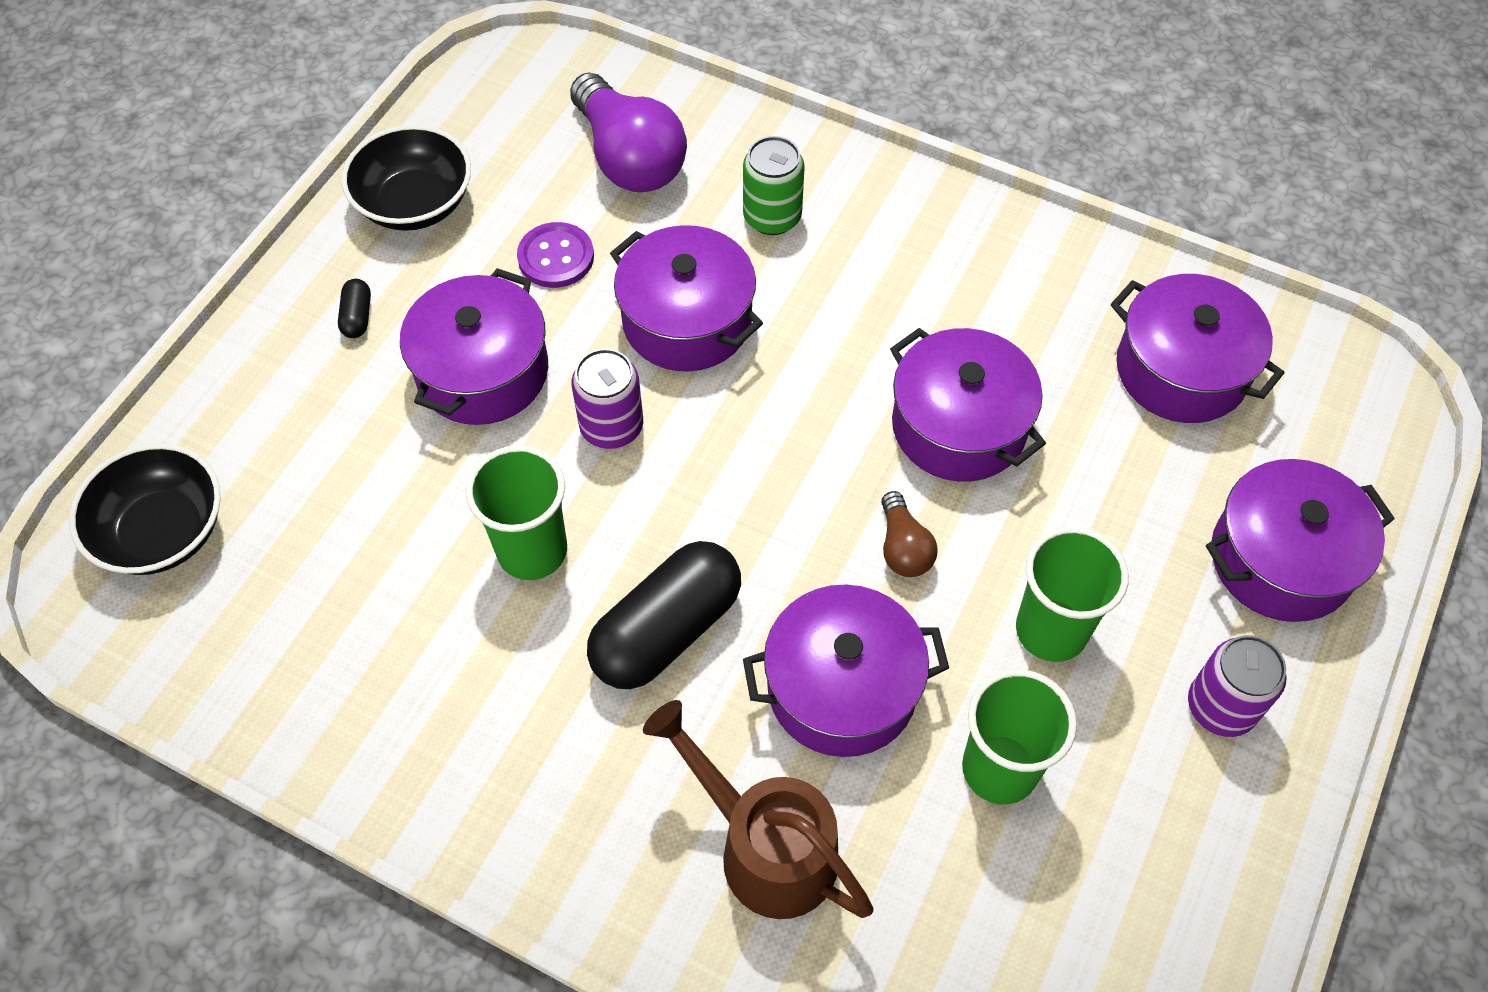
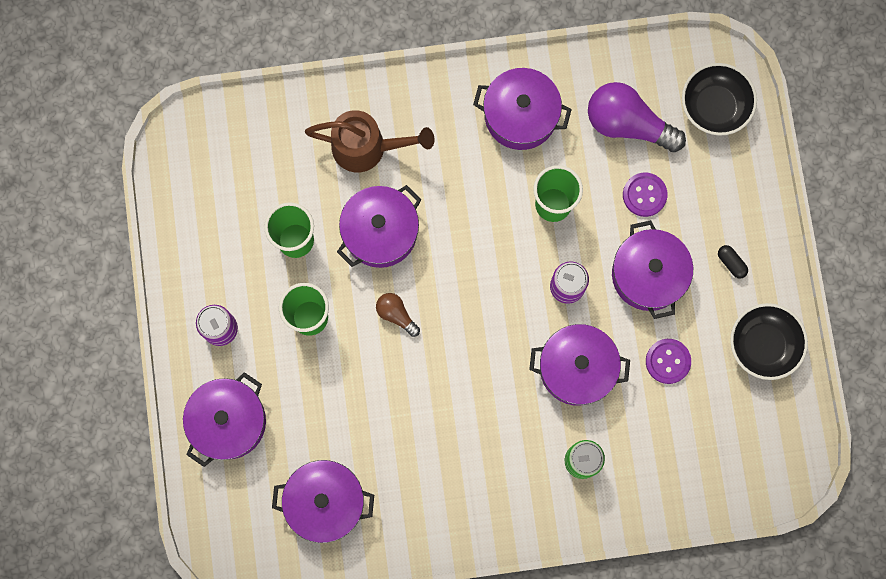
camera: 145 degrees right, 20 degrees up
(386, 476) = (644, 195): none -> purple button
(629, 158) = (682, 449): purple light bulb -> purple light bulb (628, 124)
(667, 630) = (469, 208): black capsule -> none
(959, 426) = (411, 396): purple pot -> purple pot (520, 115)

